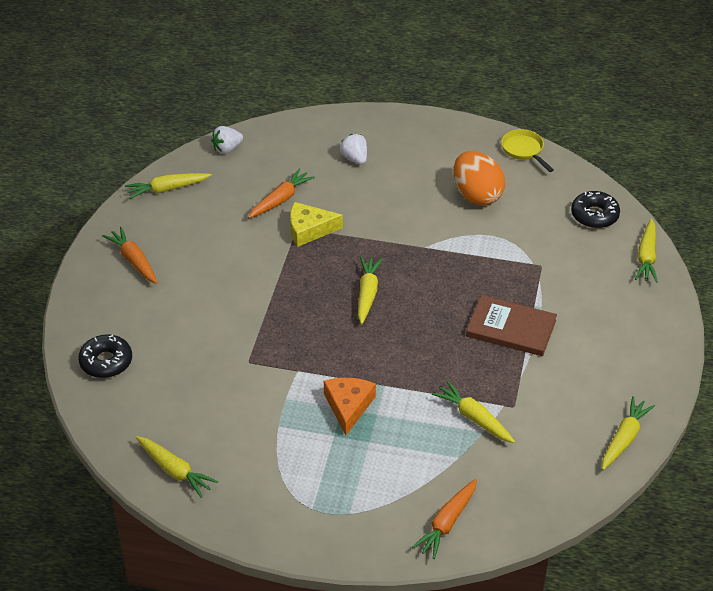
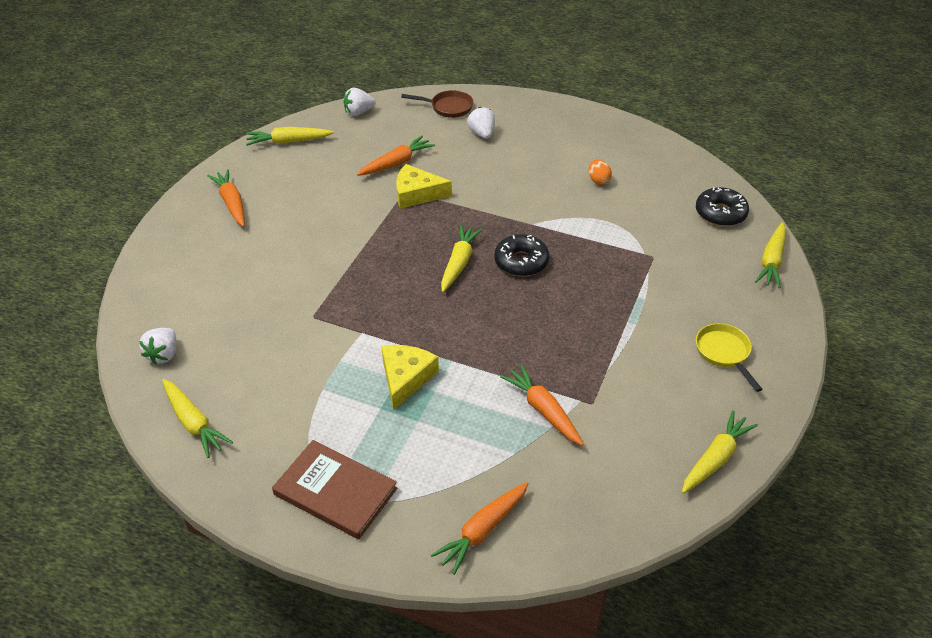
camera: 10 degrees right, 0 degrees up
(106, 362) = (166, 298): black donut -> black donut (521, 262)
(124, 414) = (163, 354): none -> white strawberry
(314, 133) = (448, 107): none -> brown pan
(348, 406) = (405, 378): orange cheese -> yellow cheese
(474, 418) = (543, 410): yellow carrot -> orange carrot
(477, 195) = (598, 180): orange egg -> orange egg, size x0.45
(511, 328) = (606, 317): brown book -> brown book (335, 491)
(524, 150) = (656, 144): yellow pan -> yellow pan (724, 353)

